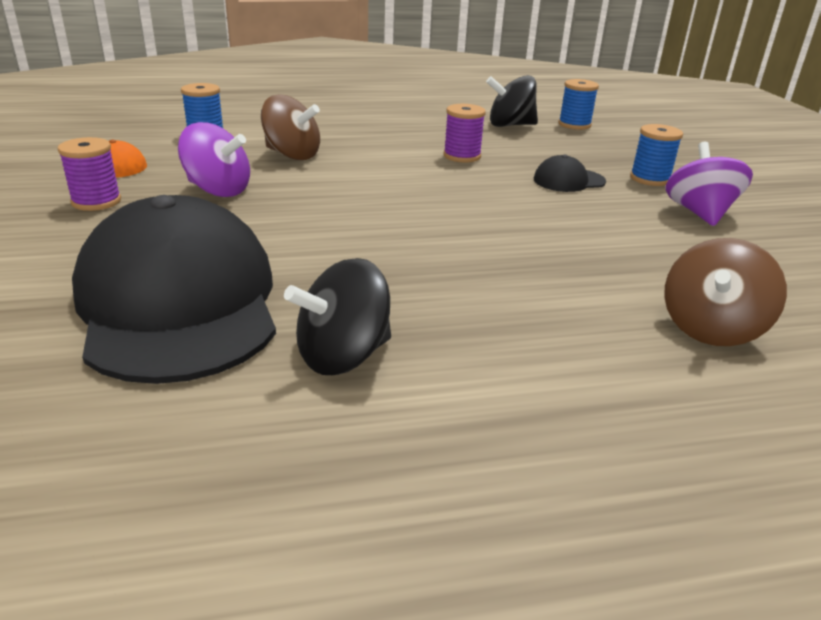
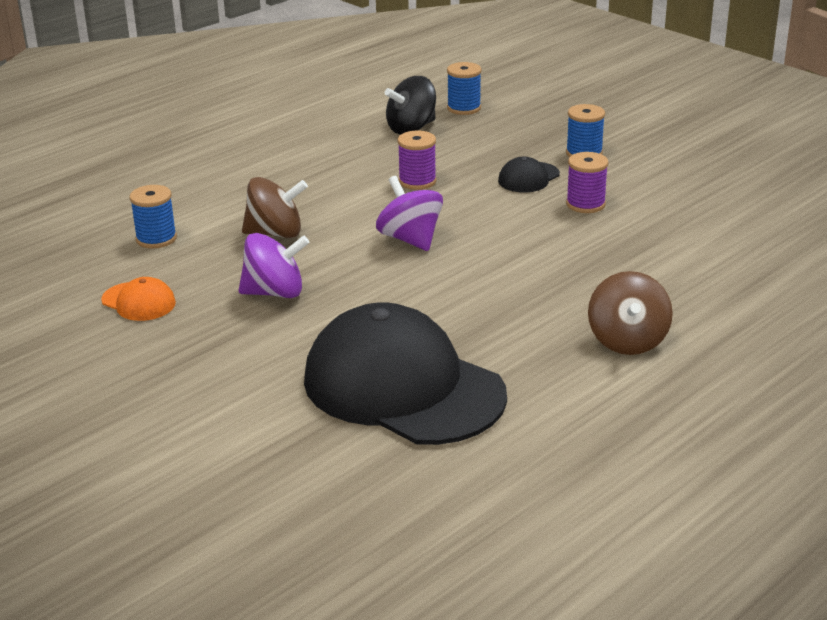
camera: 30 degrees left, 0 degrees up
(96, 201) = (195, 342): purple spool -> purple spool (585, 204)
(343, 356) = (554, 374): black spinning top -> none
(699, 213) = (647, 176): purple spinning top -> purple spinning top (410, 239)
(711, 328) = (731, 270): brown spinning top -> brown spinning top (627, 341)

